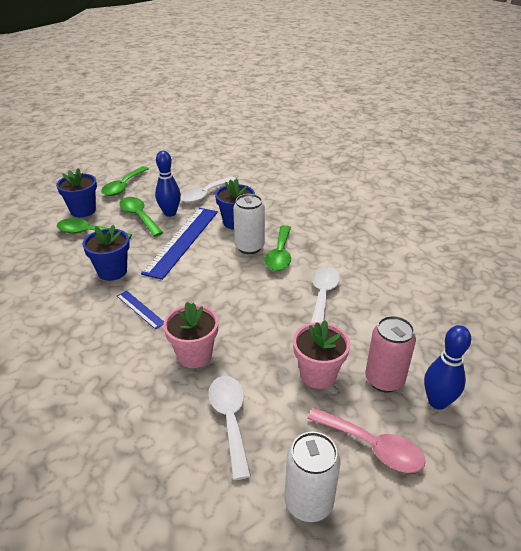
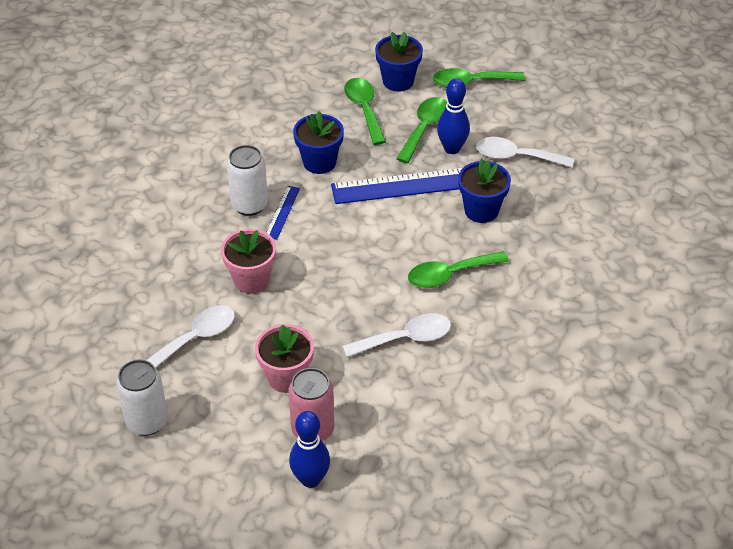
camera: 60 degrees right, 10 degrees up
(249, 247) = (443, 243): white can -> white can (249, 205)
(372, 446) = (226, 445): pink spoon -> none

